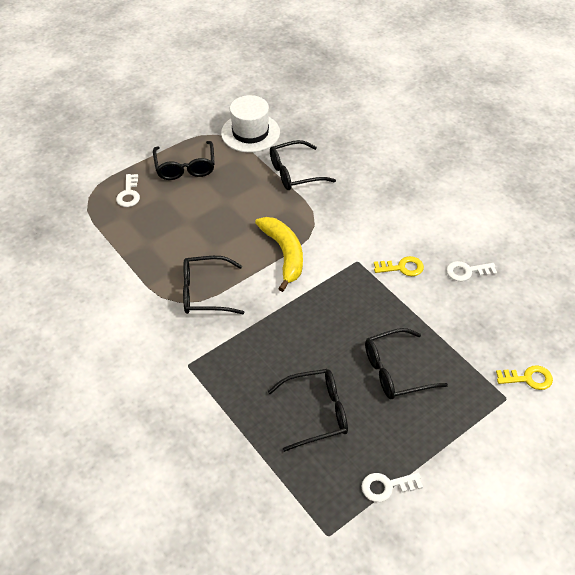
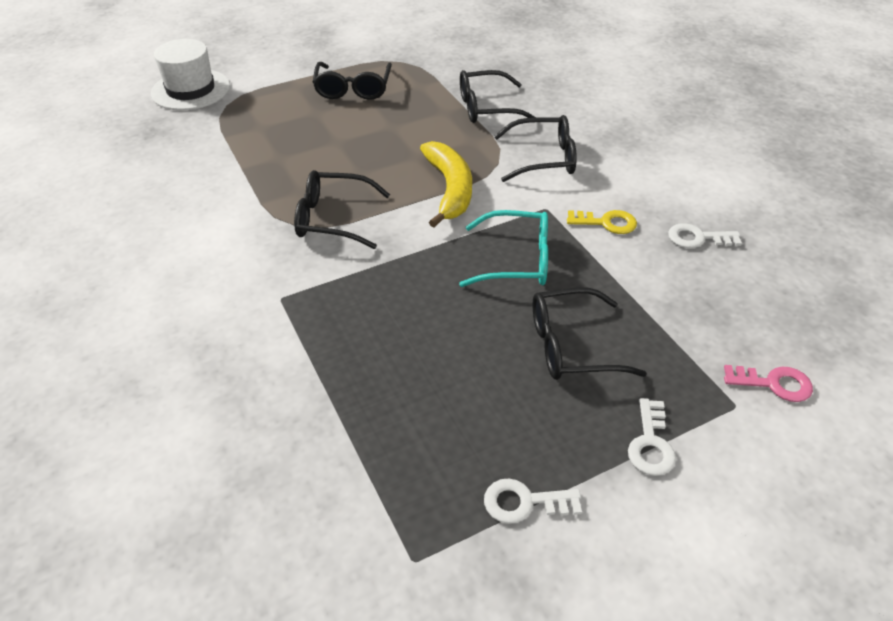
camera: 10 degrees right, 5 degrees down
(129, 194) = (275, 107): white key -> white key (650, 444)
(250, 133) = (443, 64): white hat -> white hat (191, 90)
(316, 412) = (442, 383): black glasses -> black glasses (543, 158)
(345, 309) = (516, 260): none -> turquoise glasses
(528, 378) = (774, 384): yellow key -> pink key

